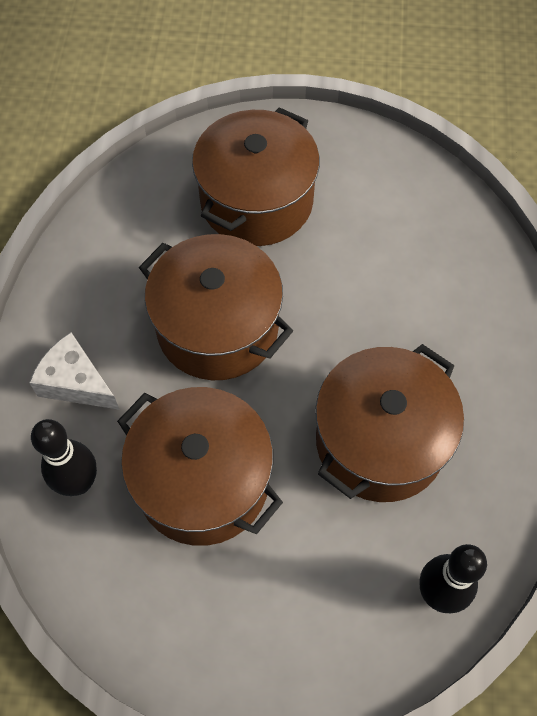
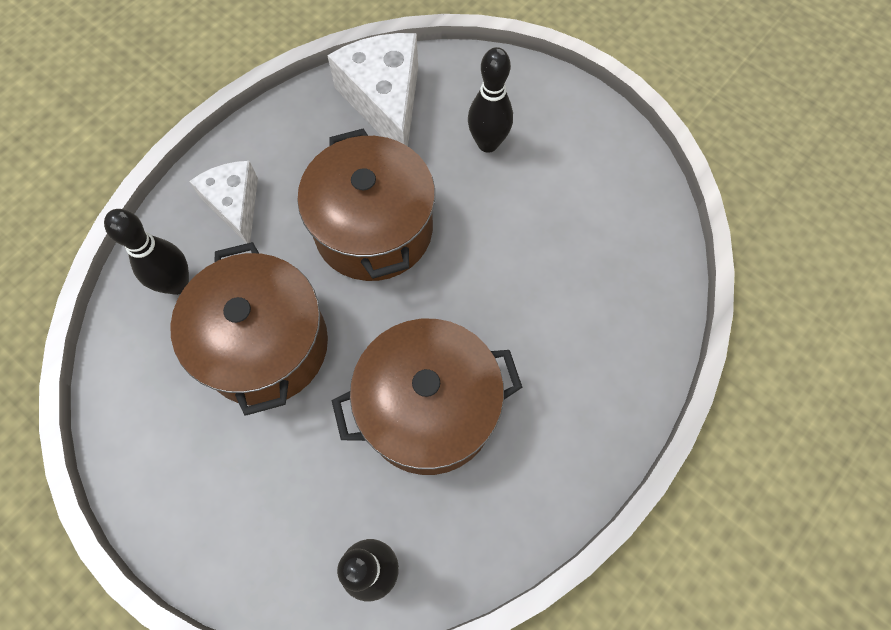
camera: 35 degrees right, 5 degrees up
(140, 216) = (385, 101): none -> white cheese
(256, 201) = (487, 143): brown pot -> black bowling pin

